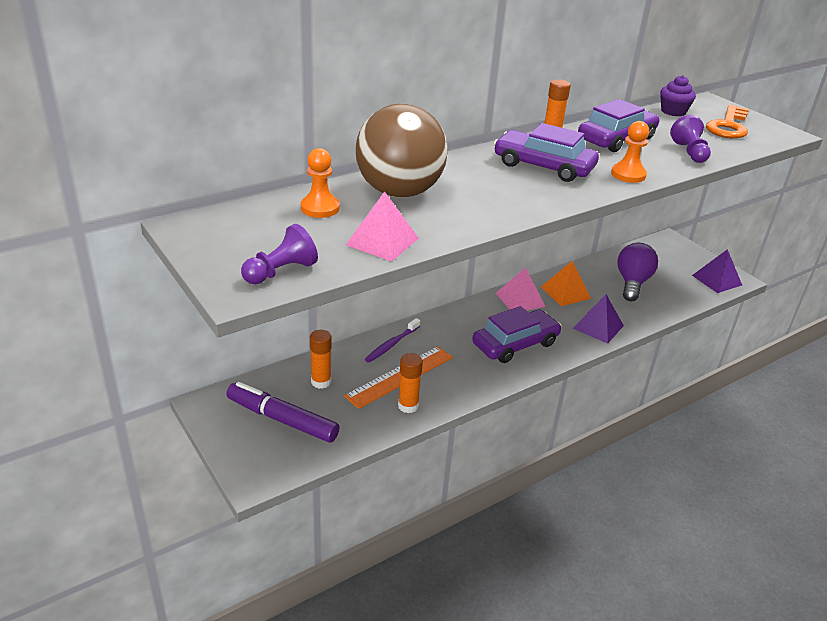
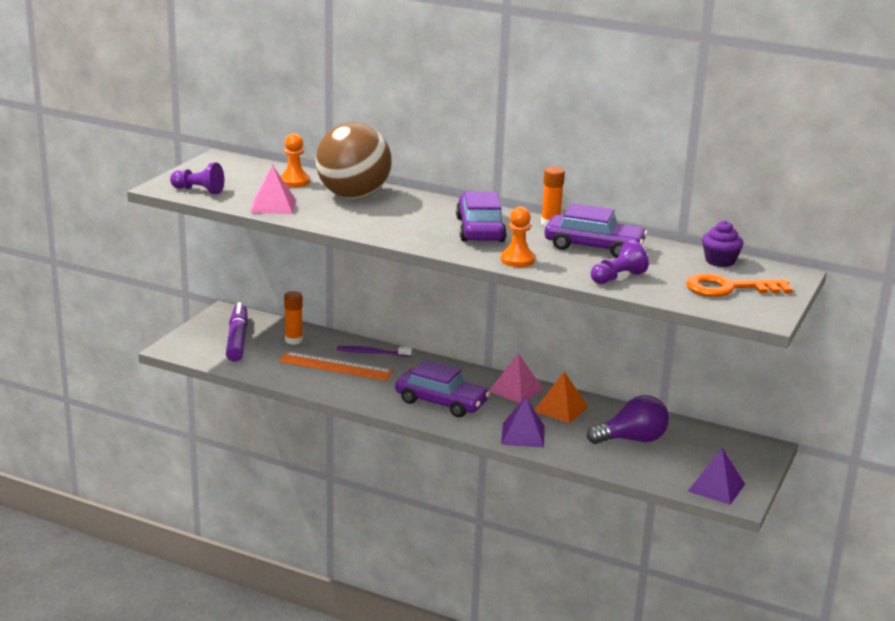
camera: 60 degrees right, 10 degrees down
(408, 406) = (303, 378): orange glue stick -> none

